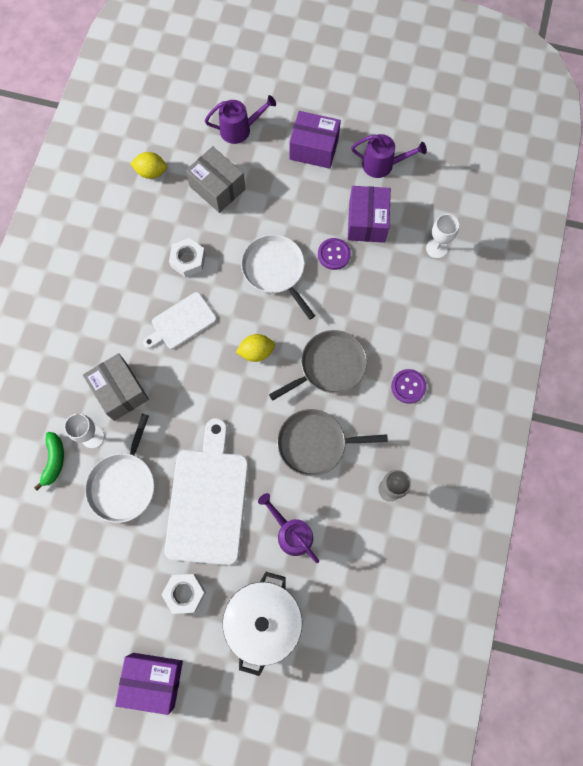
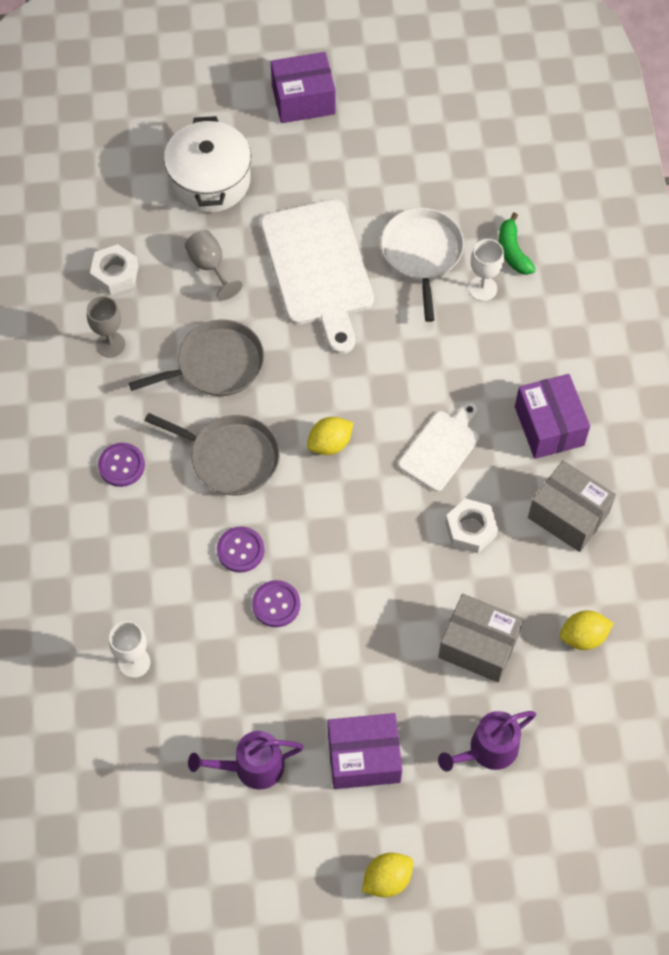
camera: 160 degrees right, 10 degrees down
(120, 391) = (476, 345): grey box -> grey box (568, 515)
(185, 593) = (304, 178): white nut -> white nut (115, 274)
(275, 270) = (348, 555): white pan -> none
(291, 533) = (210, 266): purple watering can -> grey goblet
(326, 84) = (387, 879): none -> yellow lemon
(329, 366) = (230, 457): grey pan -> grey pan turned 105 degrees counterclockwise
(344, 297) = (240, 550): none -> purple button
(367, 222) = (245, 668): purple box -> purple box (549, 426)

